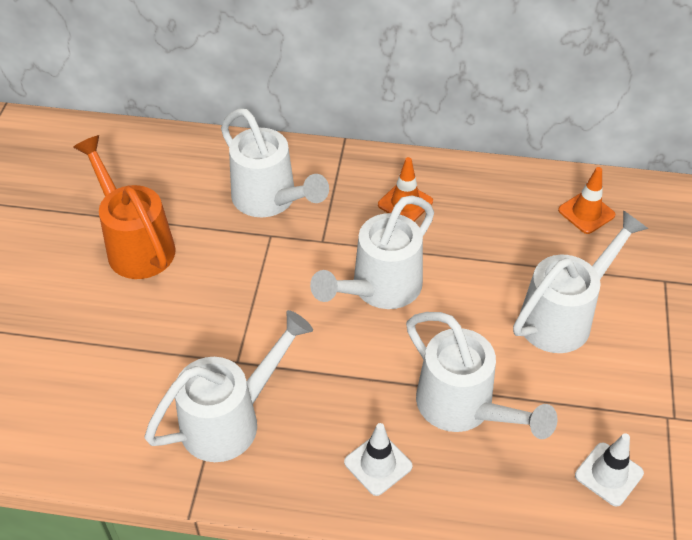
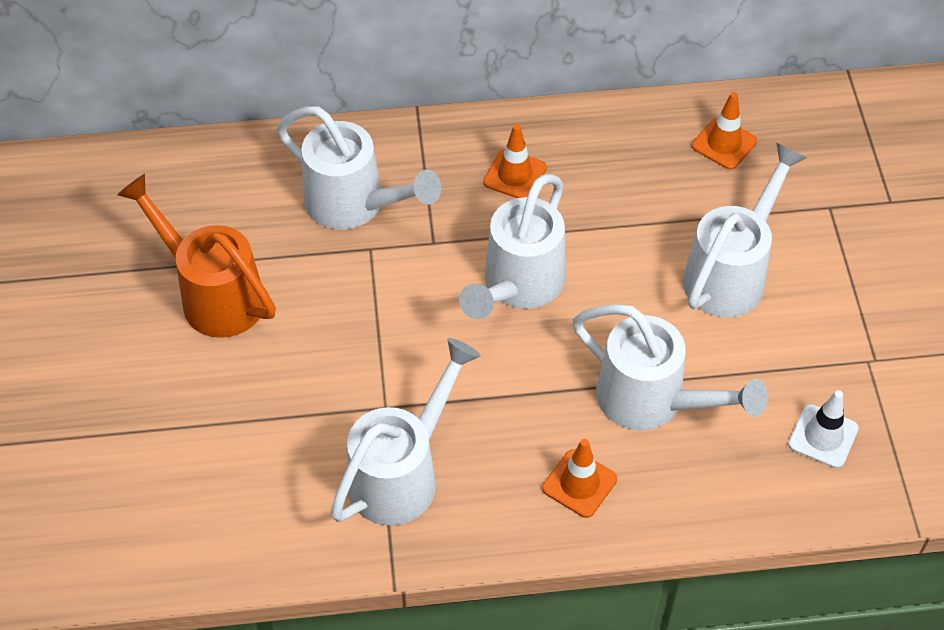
camera: 15 degrees left, 5 degrees up
(378, 464) = (579, 483): white traffic cone -> orange traffic cone

